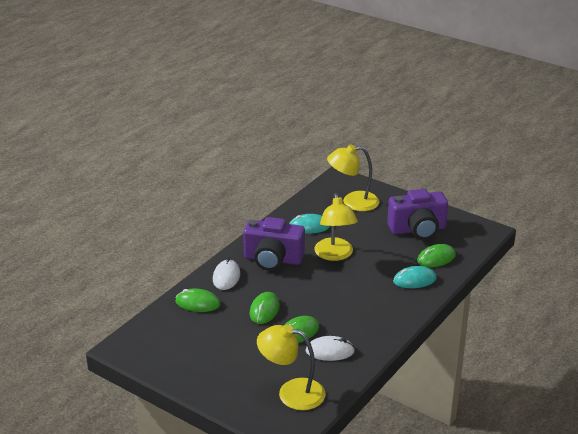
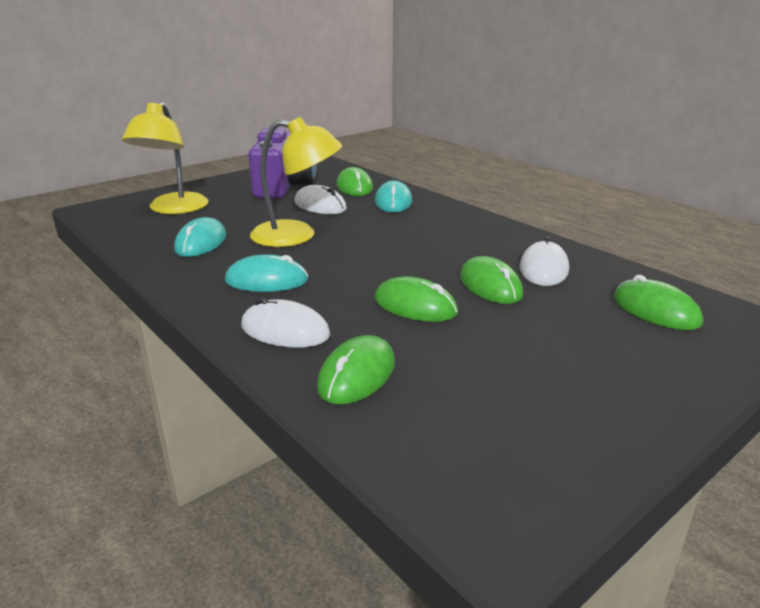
camera: 75 degrees left, 5 degrees down
(273, 259) = (266, 280): purple camera -> turquoise mouse
(291, 392) = (655, 310): yellow lamp -> green mouse
(389, 252) = (320, 205): none -> white mouse

